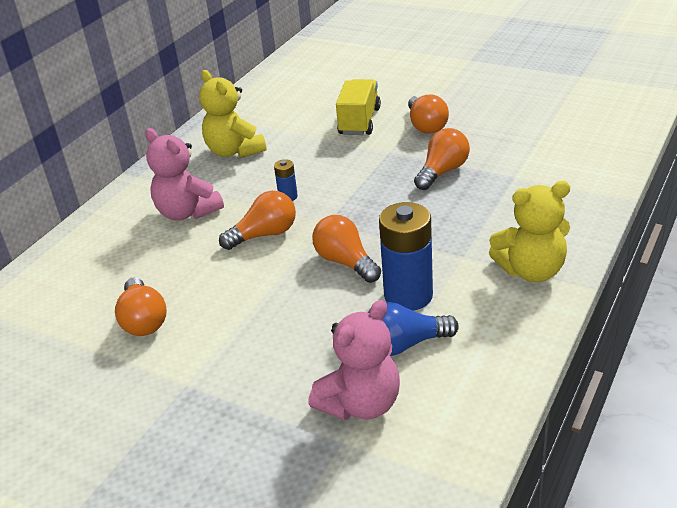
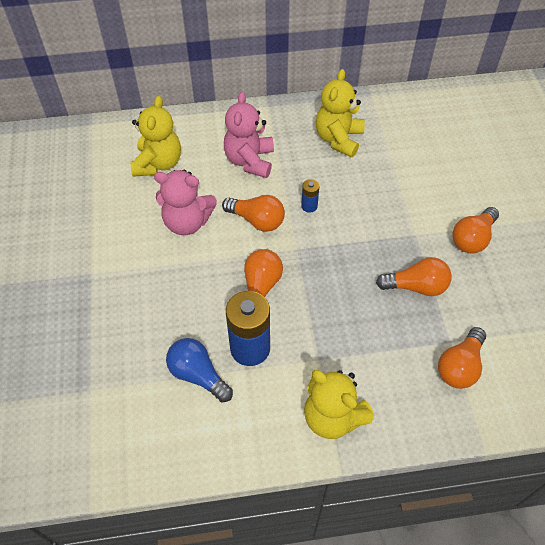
camera: 50 degrees right, 20 degrees up
(104, 276) = (158, 163): none -> yellow teddy bear
(143, 320) = (132, 213): orange light bulb -> orange light bulb (459, 366)
(359, 121) = (440, 190): yellow truck -> none
(361, 404) = (127, 381): pink teddy bear -> pink teddy bear (187, 222)

